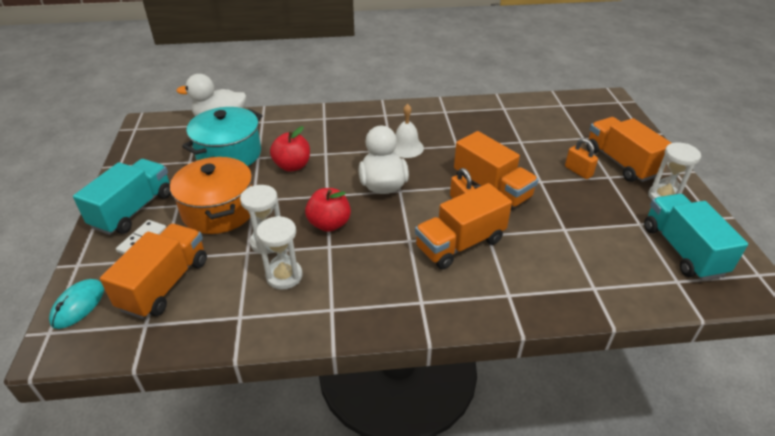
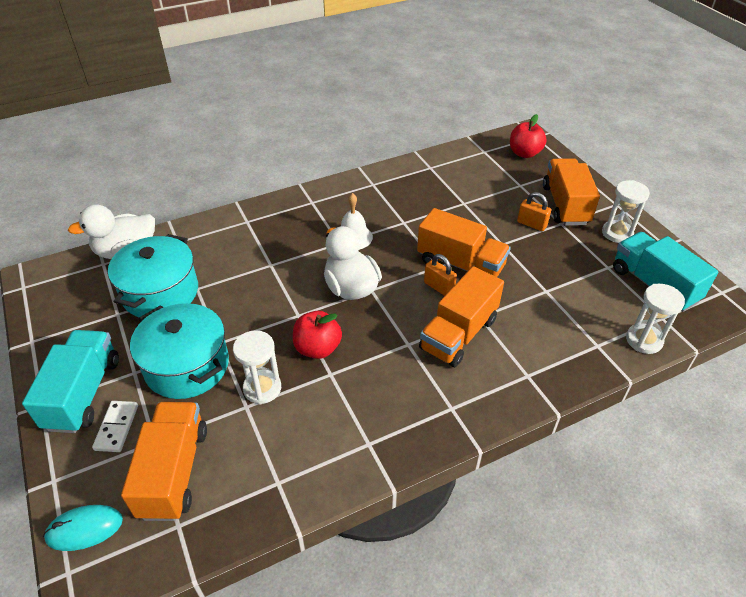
camera: 20 degrees left, 5 degrees up
(78, 305) = (84, 529): turquoise mouse -> turquoise mouse turned 75 degrees clockwise
(219, 211) = (187, 366): orange pot -> turquoise pot
(284, 276) = (301, 422): white hourglass -> white hourglass (644, 340)
(292, 166) = (242, 289): red apple -> red apple (524, 153)
(621, 163) = (565, 205): orange truck -> orange truck turned 45 degrees clockwise

